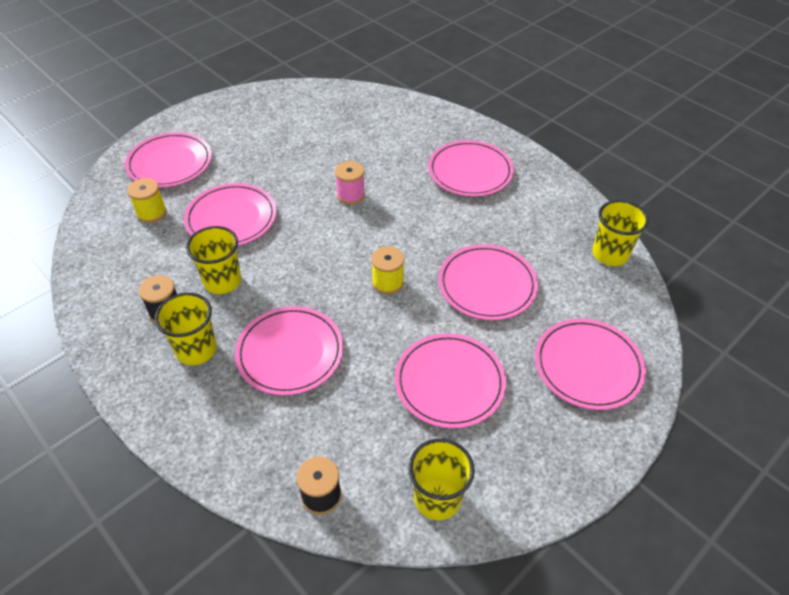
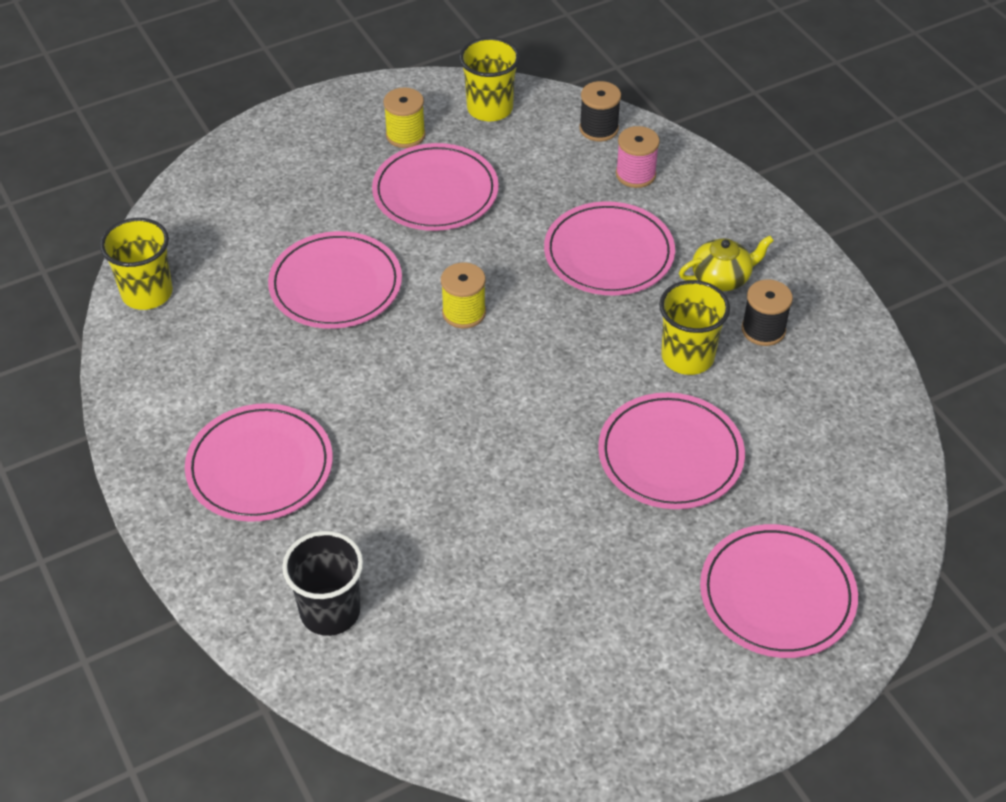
camera: 165 degrees left, 0 degrees up
(151, 213) = (799, 491): yellow spool -> yellow spool (405, 135)
(196, 349) = (722, 277): yellow cup -> yellow teapot
(350, 195) = (473, 460): pink spool -> pink spool (635, 174)
(399, 121) = (330, 611): none -> black cup
(588, 366) = (274, 179): pink plate -> none

